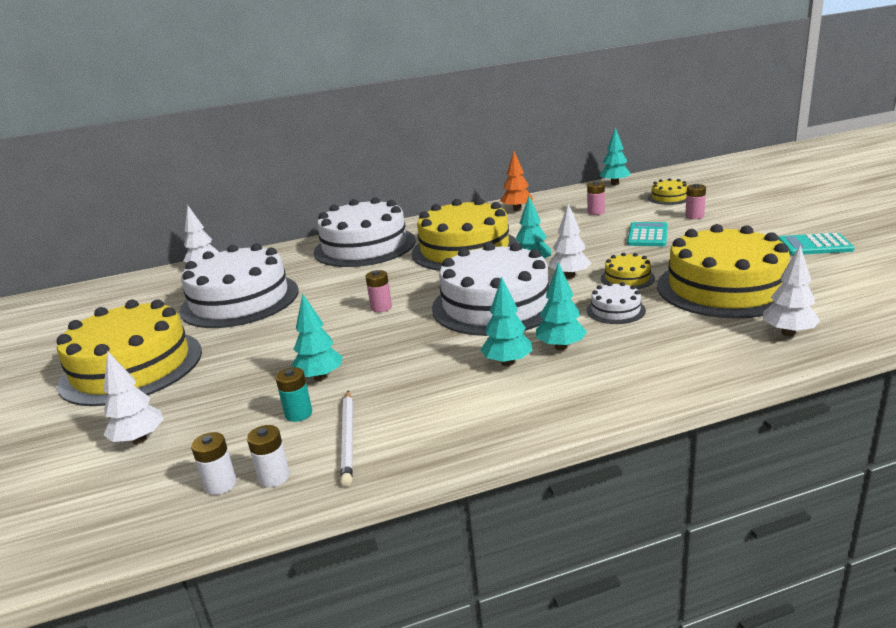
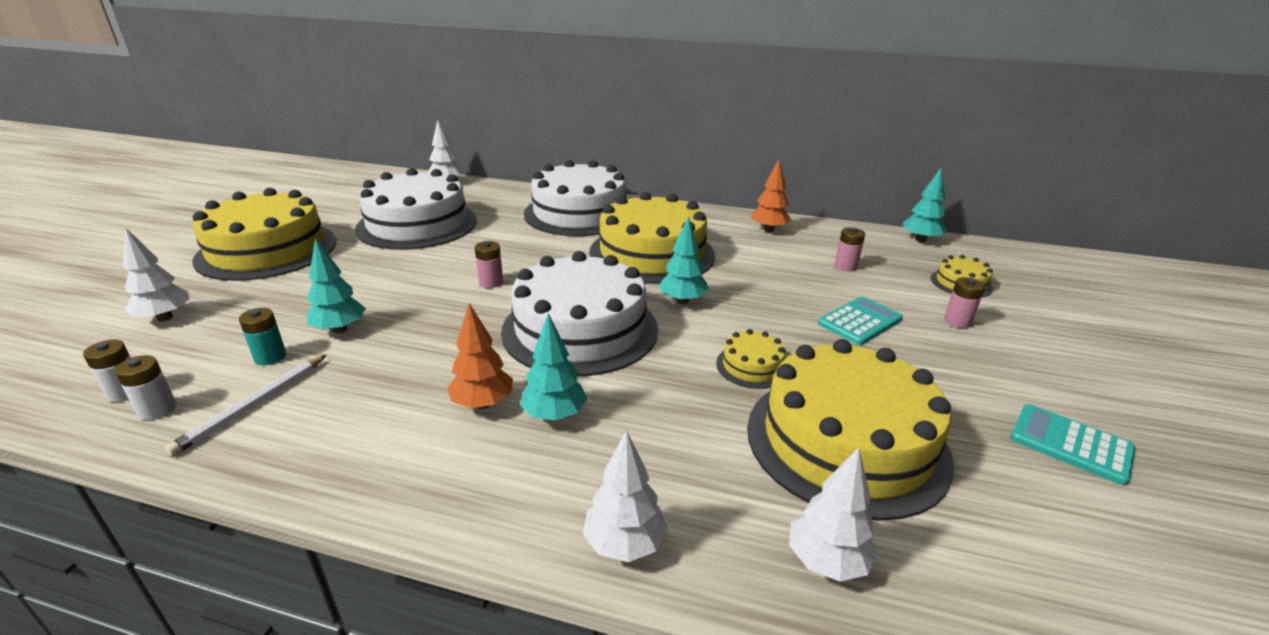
camera: 30 degrees right, 5 degrees up
(507, 362) = (483, 403): turquoise tree -> orange tree
(569, 276) = (697, 332): white tree -> white tree (624, 544)
(615, 310) = (676, 401): white cake -> none

